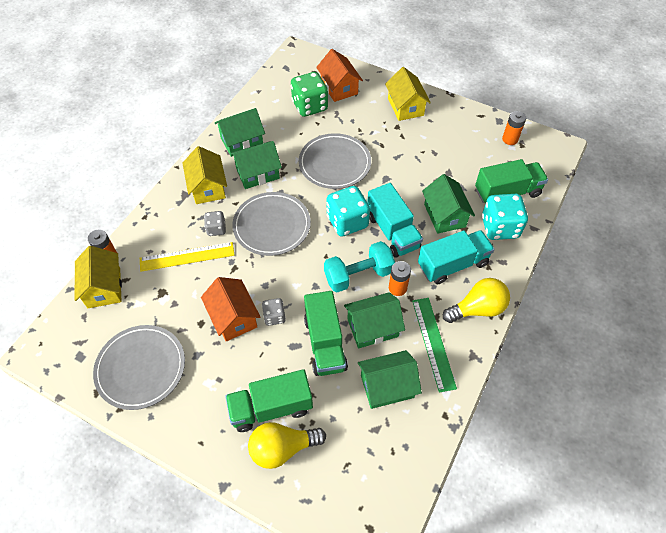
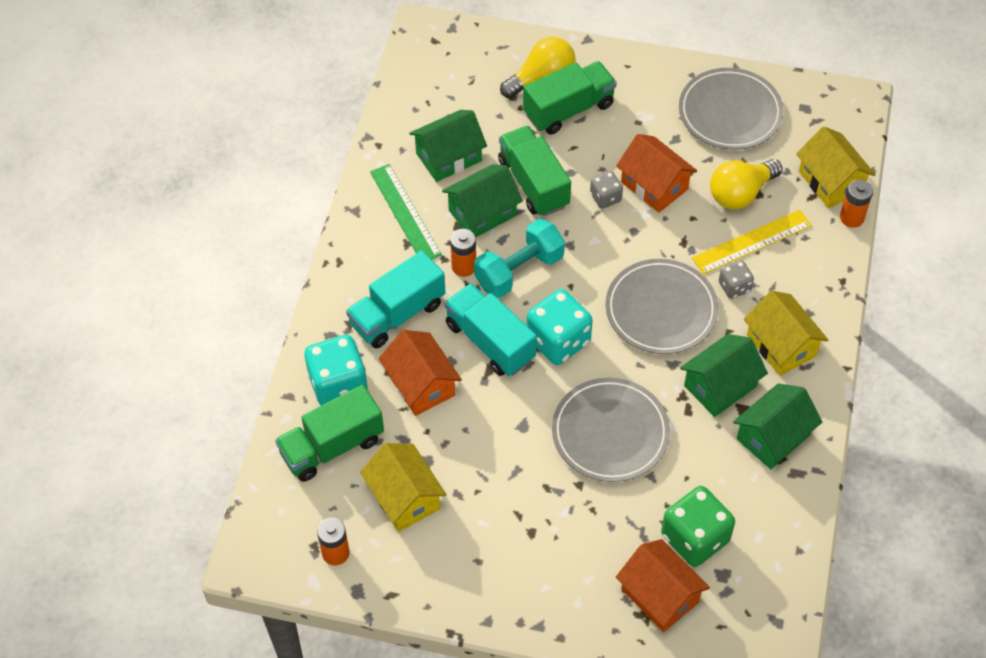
camera: 165 degrees right, 0 degrees up
(405, 107) = (528, 580): yellow house -> yellow house (404, 497)
(444, 215) = (421, 384): green house -> orange house
(477, 309) = (357, 264): yellow light bulb -> yellow light bulb (740, 193)

